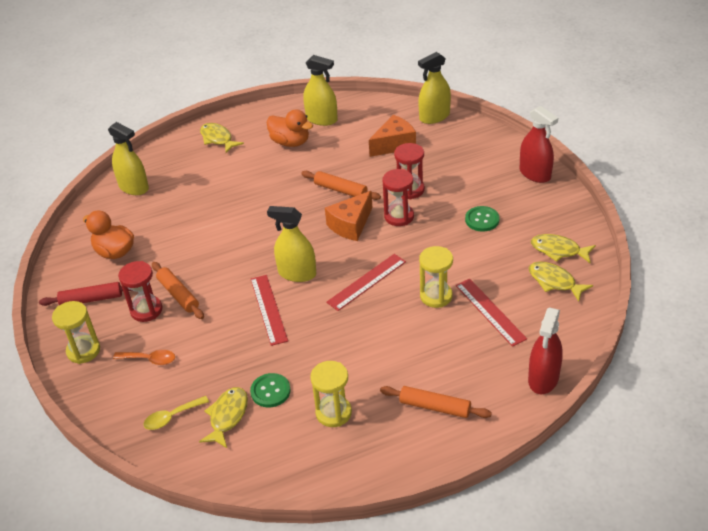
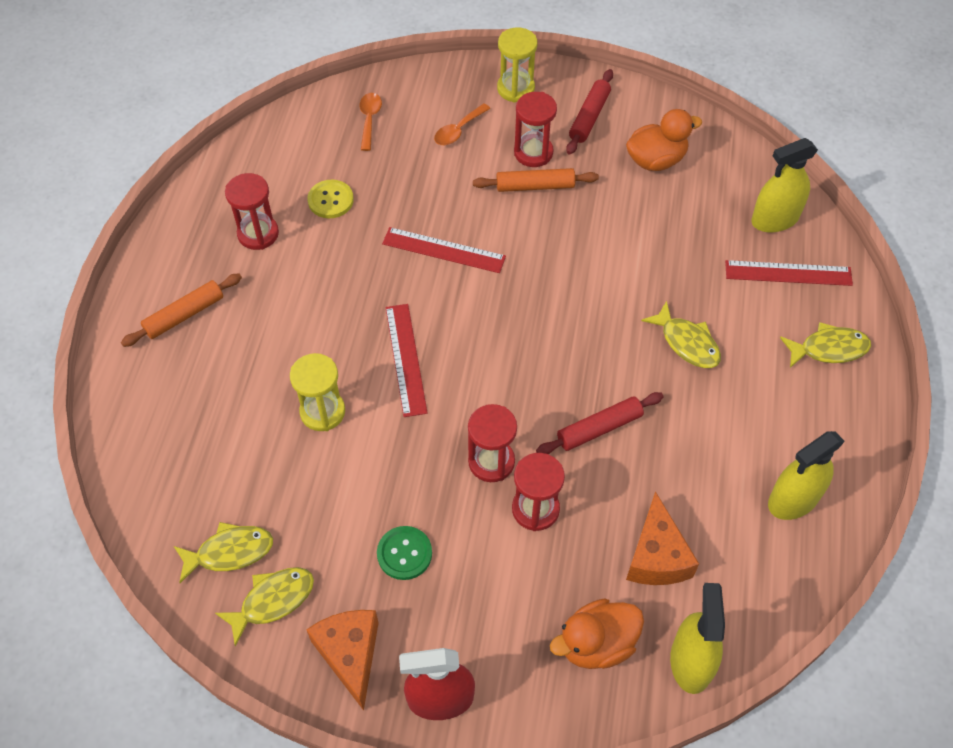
camera: 120 degrees right, 15 degrees up
(172, 417) = (369, 119): yellow spoon -> orange spoon
(227, 416) = (331, 157): yellow fish -> yellow fish (687, 343)
(270, 391) = (330, 200): green button -> yellow button
(290, 142) = (758, 429): orange duck -> orange duck (596, 644)
(297, 273) = (478, 302): yellow spray bottle -> none
(333, 413) = (258, 234): yellow hourglass -> red hourglass
(340, 190) = (599, 428): orange rolling pin -> red rolling pin
(350, 225) = (519, 400): orange cheese -> orange cheese (350, 654)
(490, 311) = (251, 449): red ruler -> red ruler (788, 273)
(543, 378) = (121, 431): red spray bottle -> none

